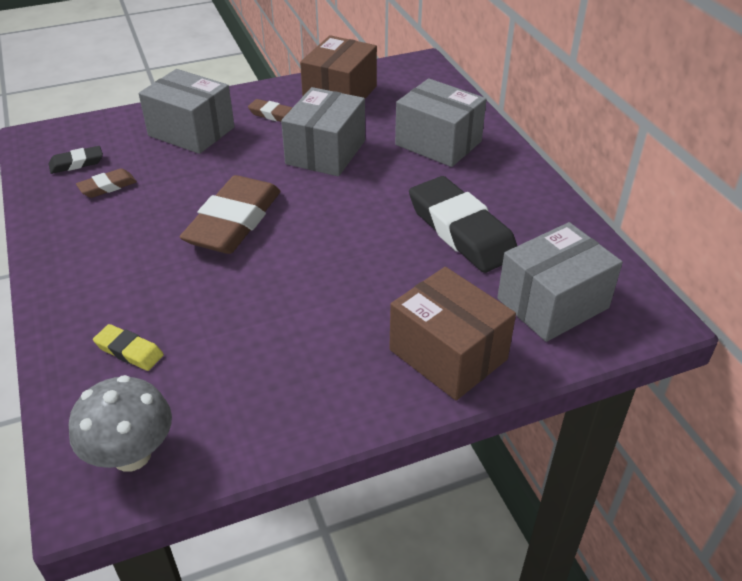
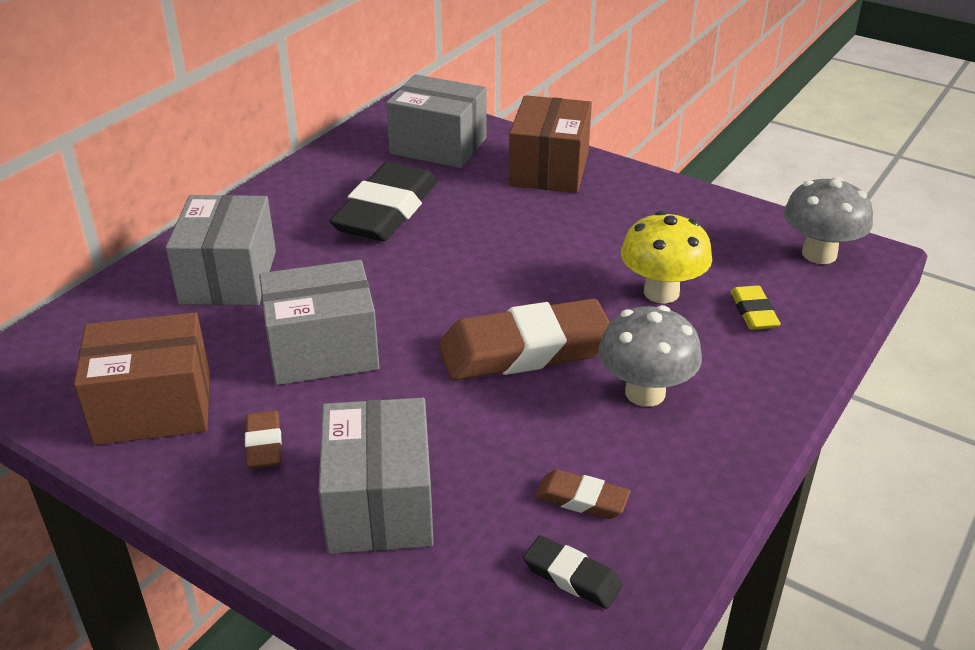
camera: 125 degrees left, 5 degrees down
(137, 248) = (645, 393): none -> grey mushroom
(209, 316) = (661, 292): none -> yellow mushroom

